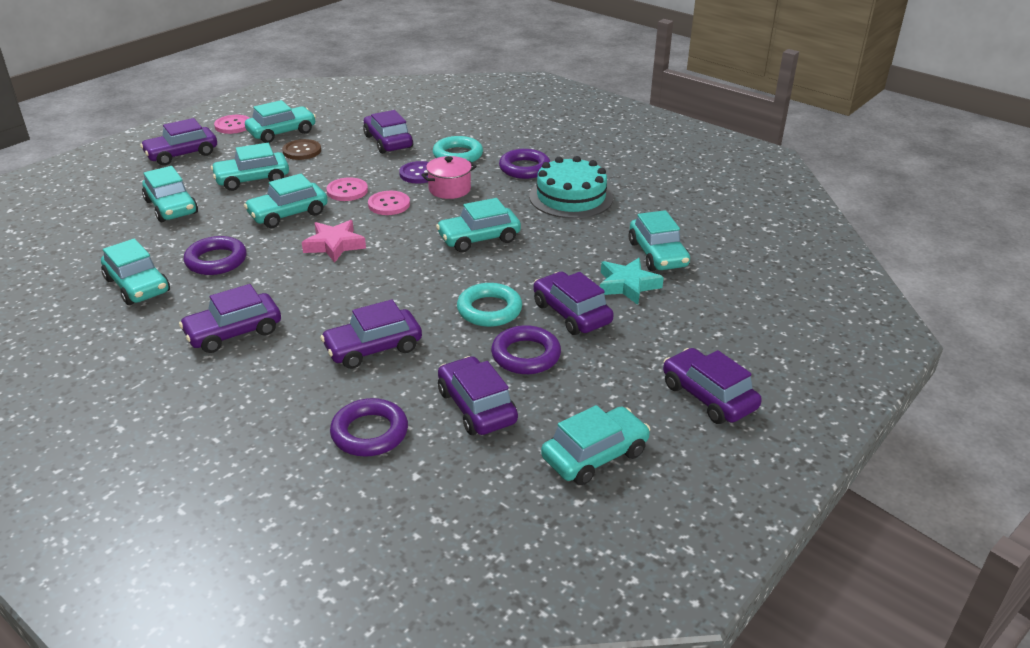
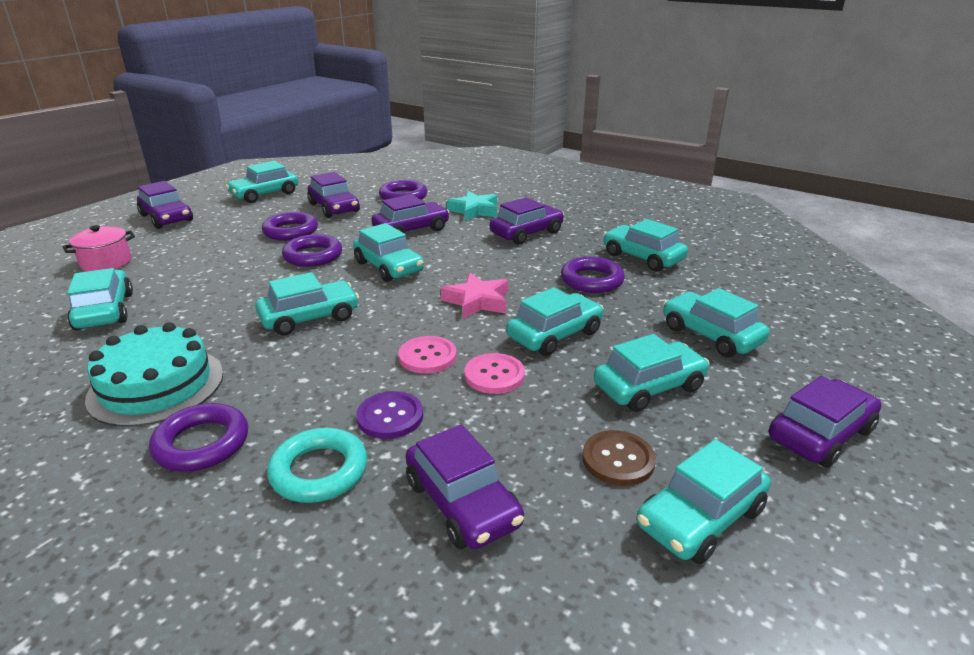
camera: 175 degrees right, 5 degrees down
(233, 125) = (826, 535): pink button -> none
(408, 289) = (389, 267): none -> turquoise car
(449, 189) = (340, 388): pink pot -> pink pot (106, 263)
(489, 310) = (313, 256): turquoise ring -> purple ring
(571, 313) = (238, 257): purple car -> none
(627, 285) = (167, 280): turquoise star -> turquoise star (474, 210)

